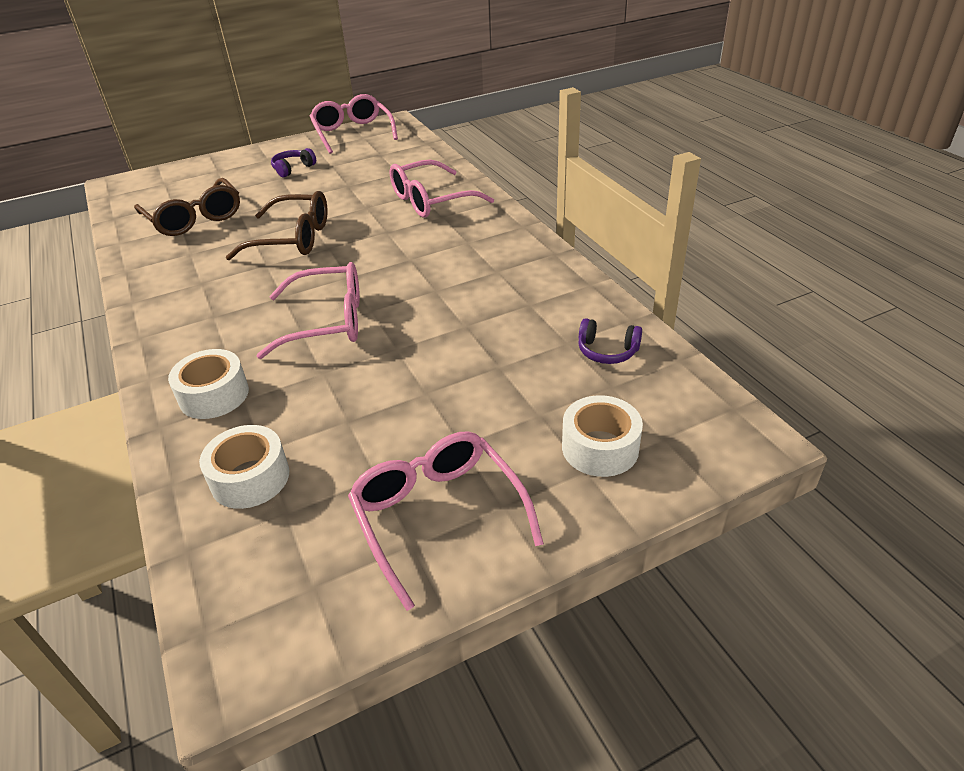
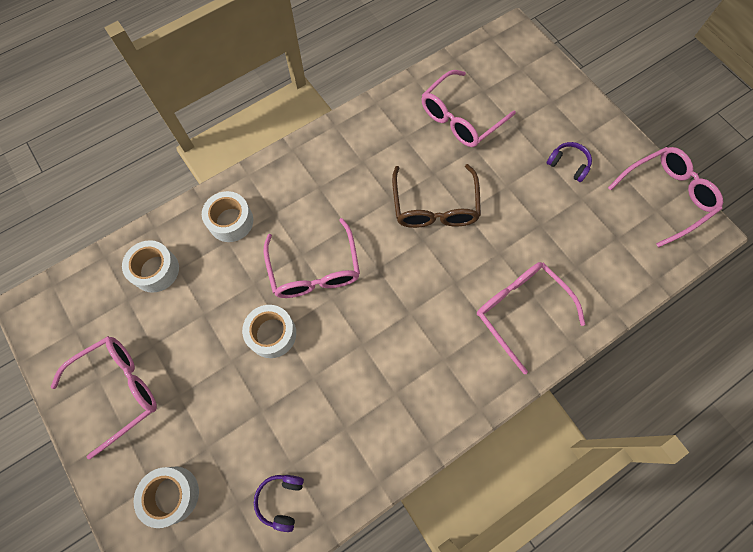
camera: 80 degrees right, 30 degrees up
(194, 218) = (461, 117): brown glasses -> pink glasses
(400, 357) = (272, 334): none -> white tape

